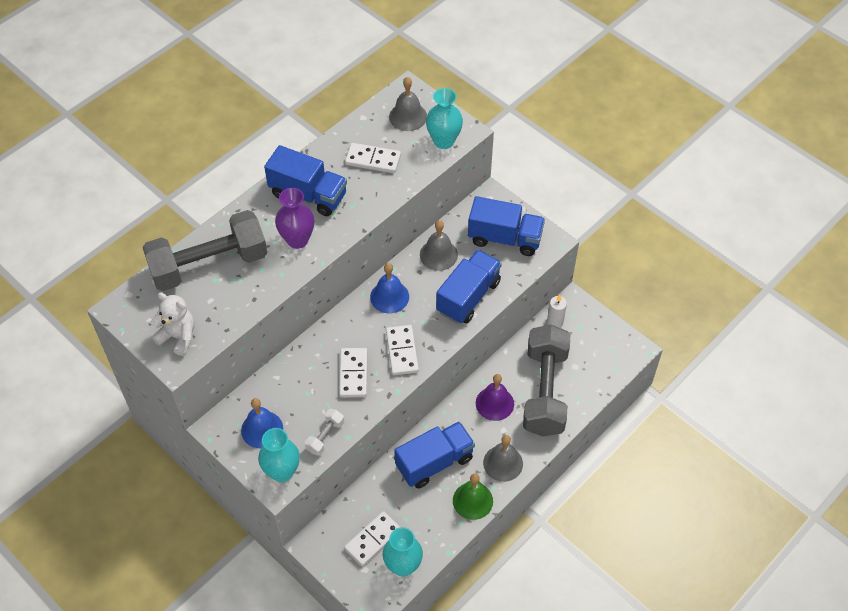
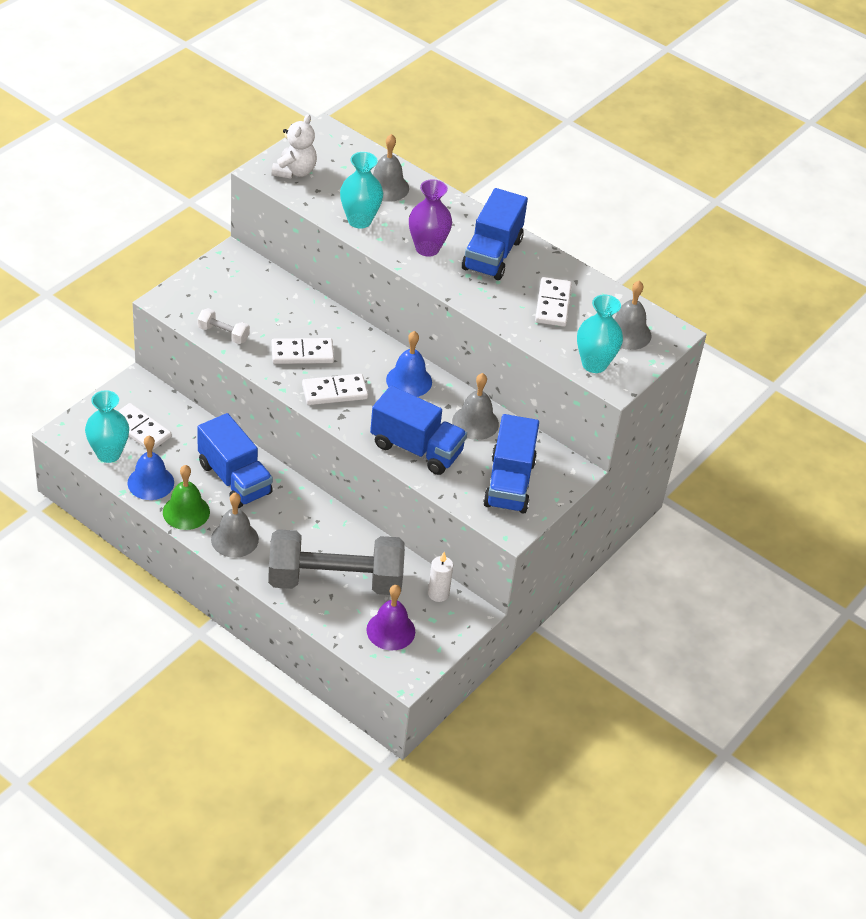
camera: 80 degrees right, 10 degrees down
(209, 264) = (387, 187): grey dumbbell -> grey bell
(262, 429) = (231, 287): blue bell -> blue bell (150, 482)
(282, 472) = (181, 304): turquoise vase -> turquoise vase (359, 220)
(494, 403) = (315, 533): purple bell -> purple bell (390, 630)

